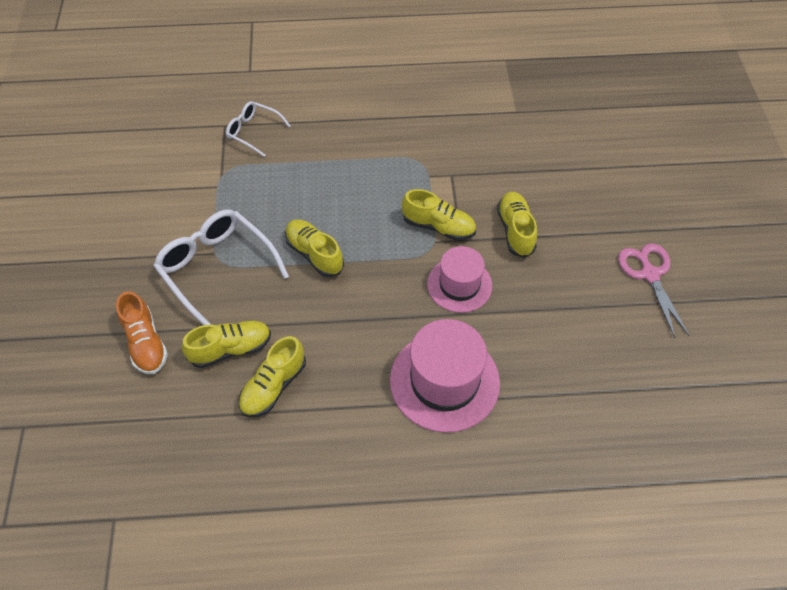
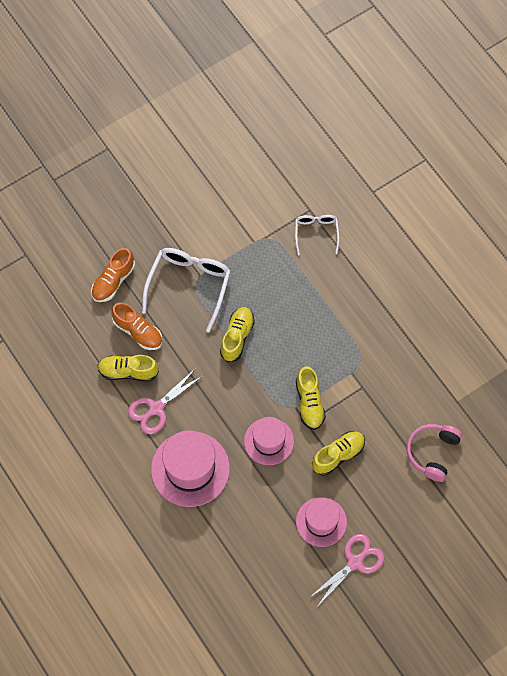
camera: 60 degrees right, 10 degrees up
(231, 349) = (138, 332): yellow shoe -> orange shoe
(342, 379) = (156, 408): none -> pink scissors
(559, 154) = (432, 453): none -> pink headphones
(585, 282) = (321, 522): none -> pink hat

